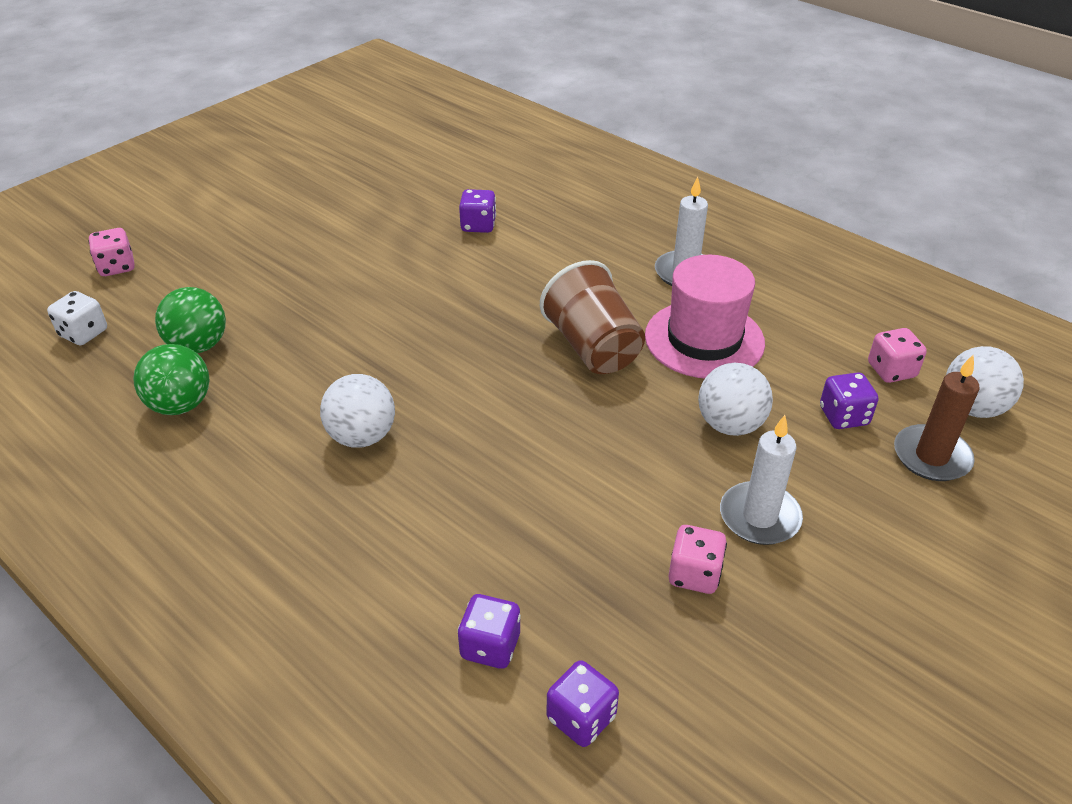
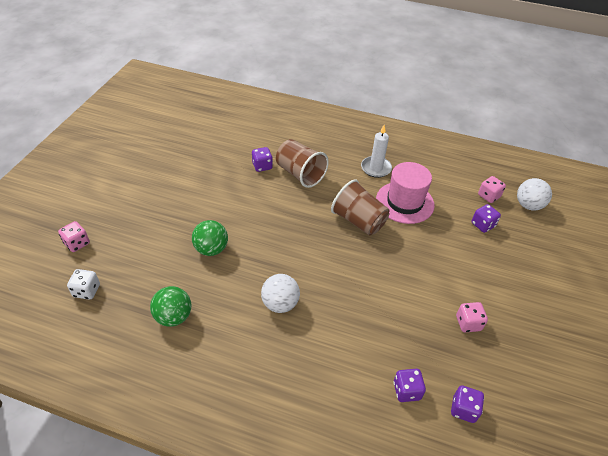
camera: 25 degrees left, 5 degrees up
(198, 346) = (159, 278): green ball -> green ball (211, 249)
(536, 251) = (300, 174): none -> brown cup
(730, 425) = (440, 244): white ball -> none
(759, 517) = (477, 286): white candle -> none
(931, 456) = (526, 234): brown candle -> none

